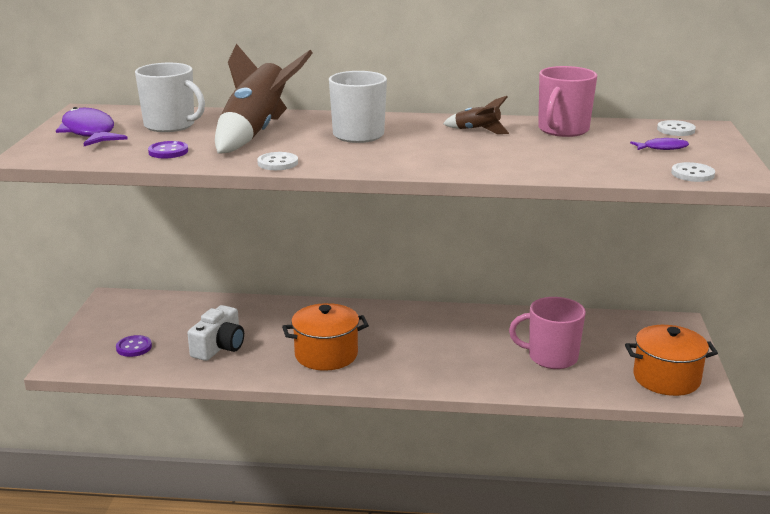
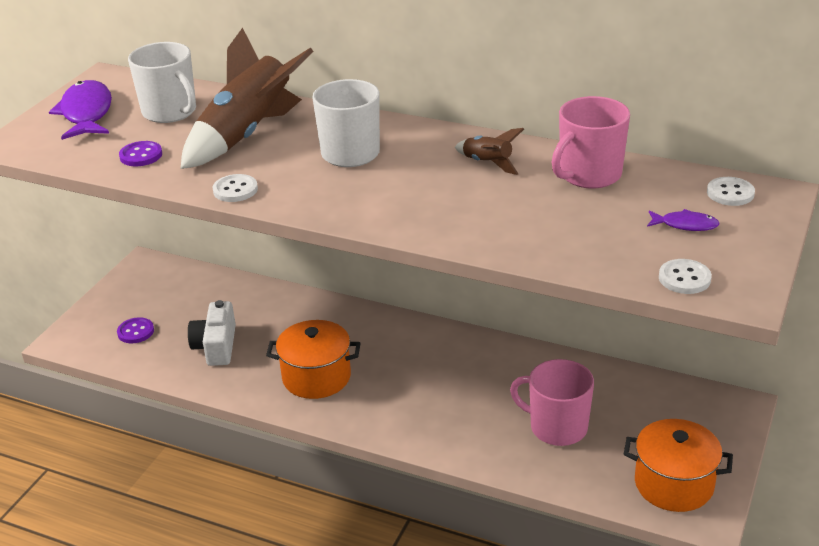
camera: 20 degrees right, 10 degrees up
(219, 347) = (216, 346): white camera -> white camera turned 135 degrees clockwise

